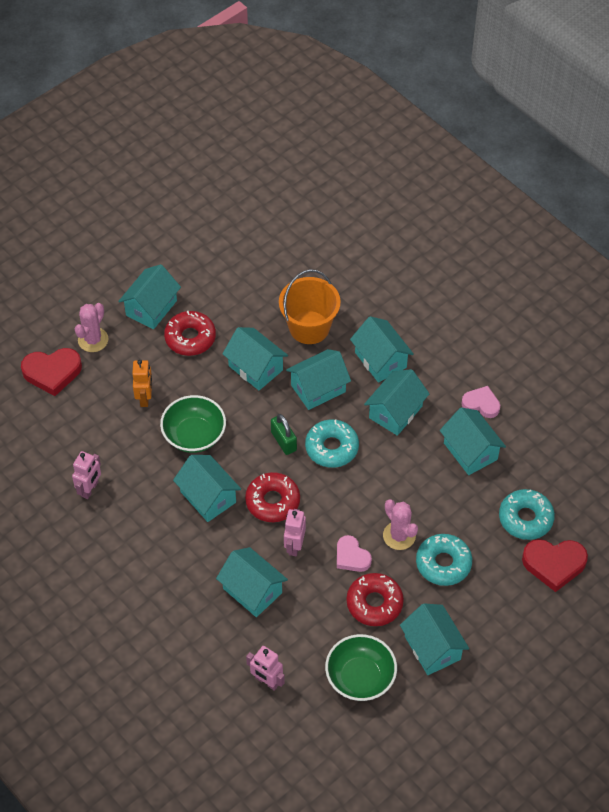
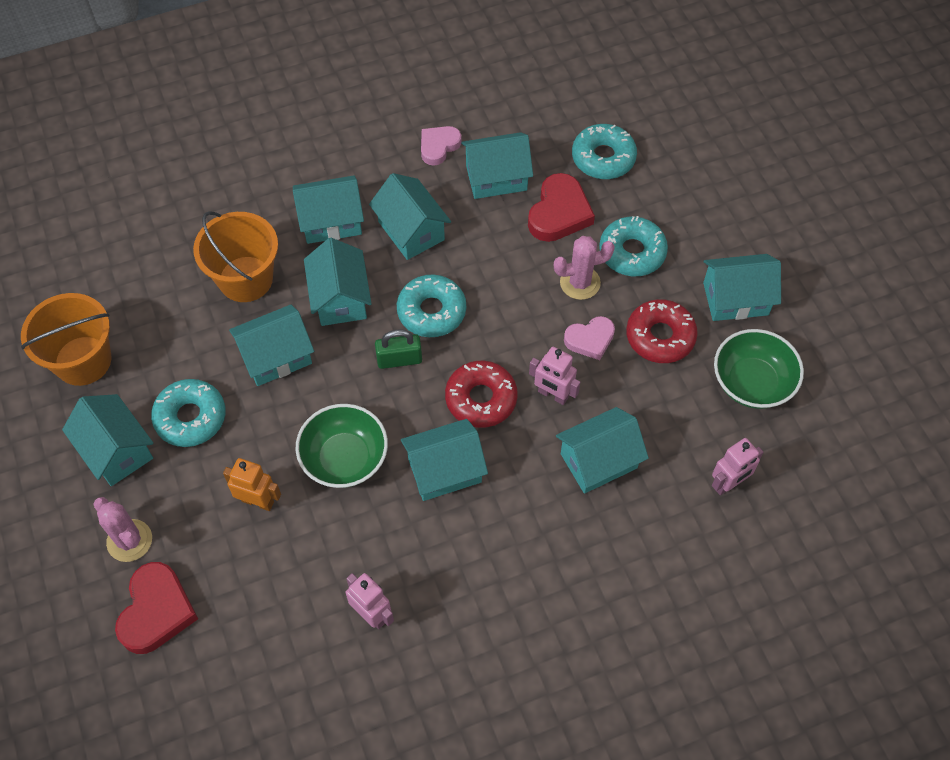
camera: 70 degrees left, 5 degrees up
(190, 338) = (190, 417): red donut -> turquoise donut
(208, 263) = (83, 360): none -> orange bucket
(554, 564) = (669, 153): red heart -> red heart (559, 213)

